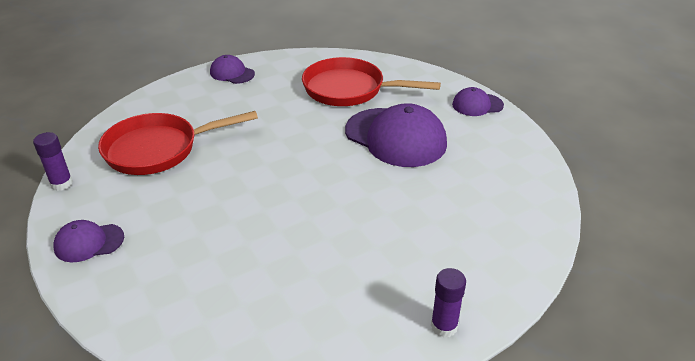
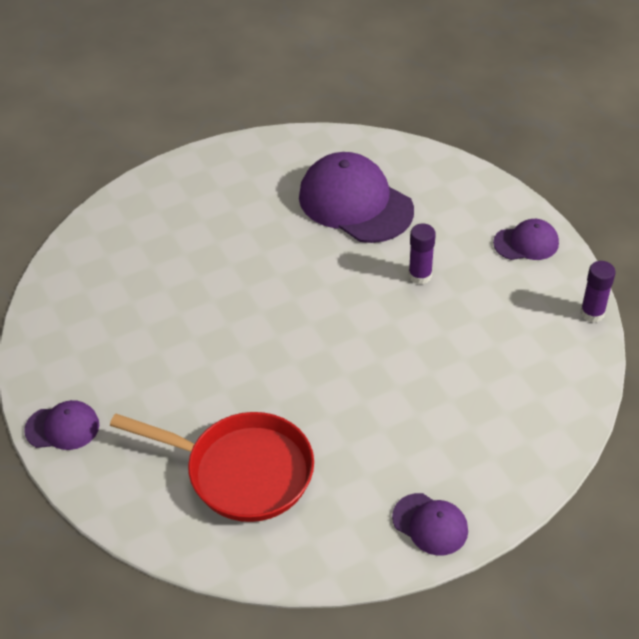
camera: 175 degrees left, 10 degrees up
(158, 149) = (498, 360): red pan -> none
(395, 137) = (195, 369): purple cap -> purple cap (355, 203)
(444, 326) = (206, 164): purple glue stick -> purple glue stick (420, 275)

